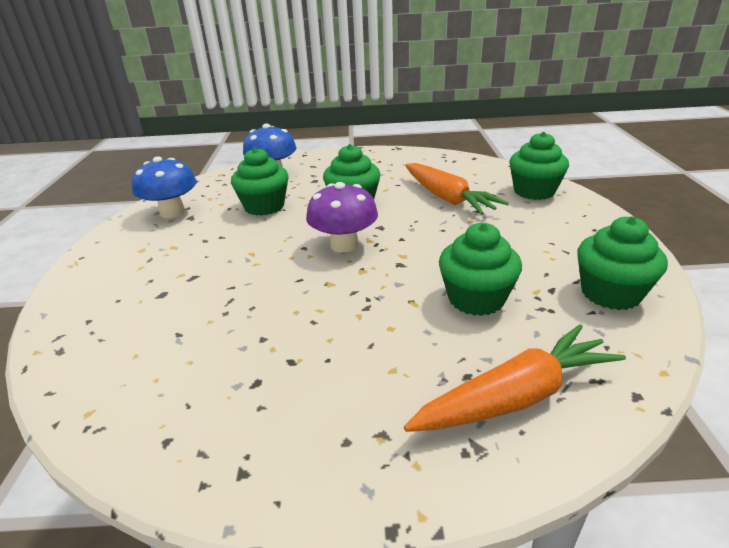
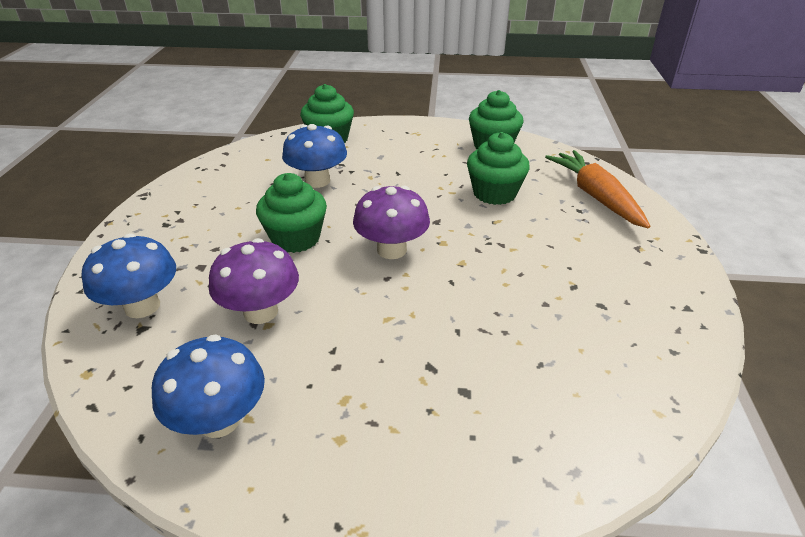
camera: 85 degrees left, 5 degrees up
(264, 206) = (260, 312): green cupcake -> purple mushroom
(447, 198) = (317, 181): orange carrot -> blue mushroom

